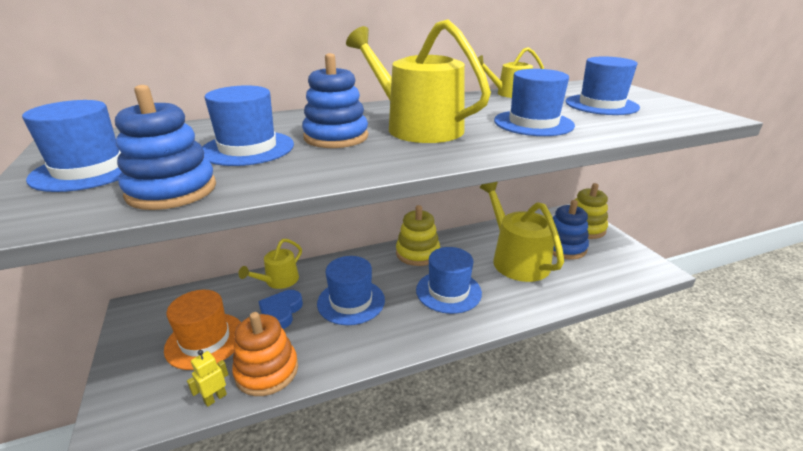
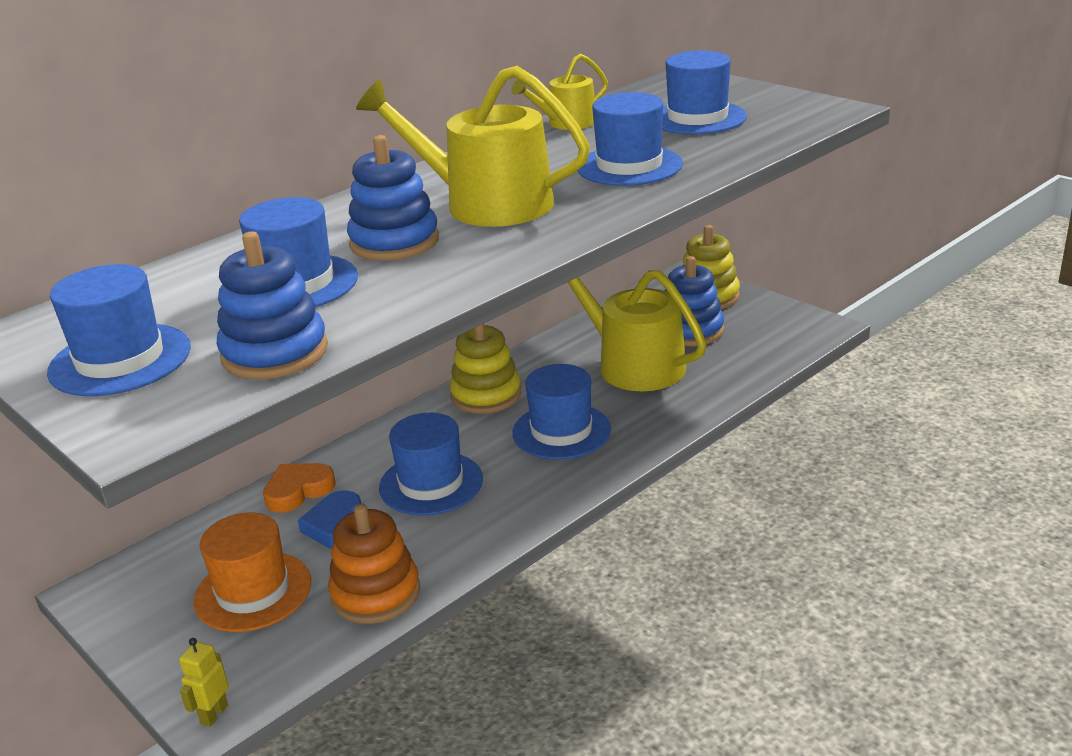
camera: 20 degrees left, 0 degrees up
(215, 398) = (330, 641): yellow robot -> yellow robot (214, 714)
(278, 281) = (298, 491): yellow watering can -> orange heart

